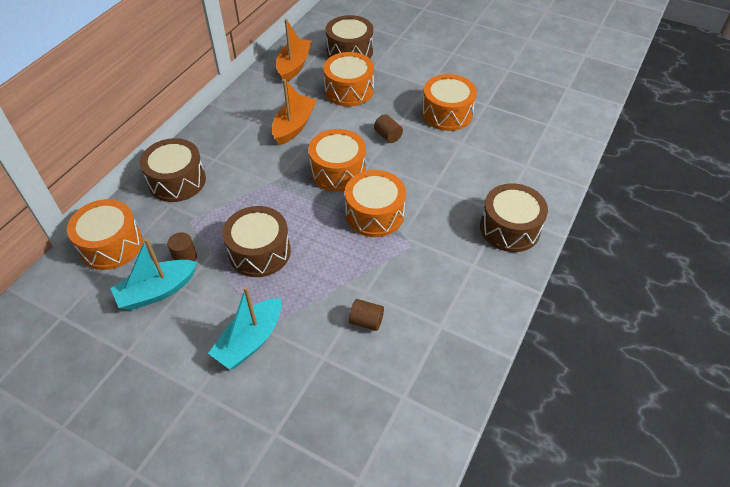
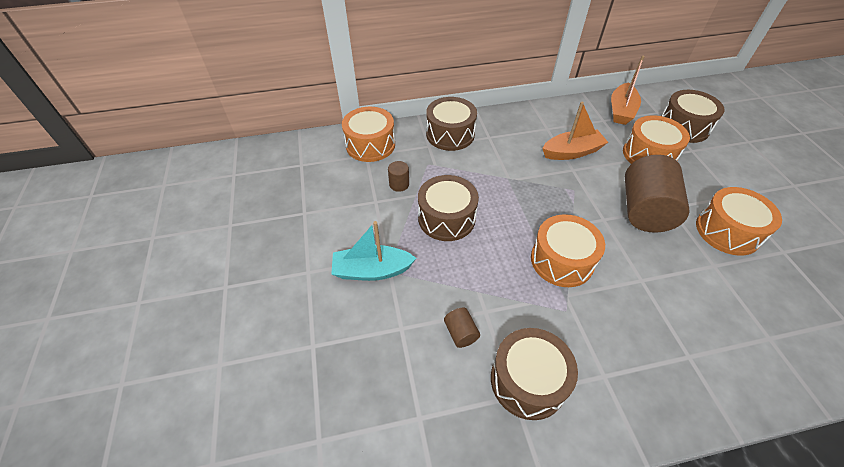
camera: 50 degrees right, 0 degrees up
(157, 291) = (360, 192): turquoise boat -> none
(294, 66) = (621, 111): orange boat -> orange boat turned 135 degrees clockwise
(338, 171) = (569, 207): orange drum -> none
(388, 136) = (644, 210): brown cylinder -> brown cylinder, size x2.36
(509, 228) = (681, 378): brown drum -> brown drum (528, 381)

